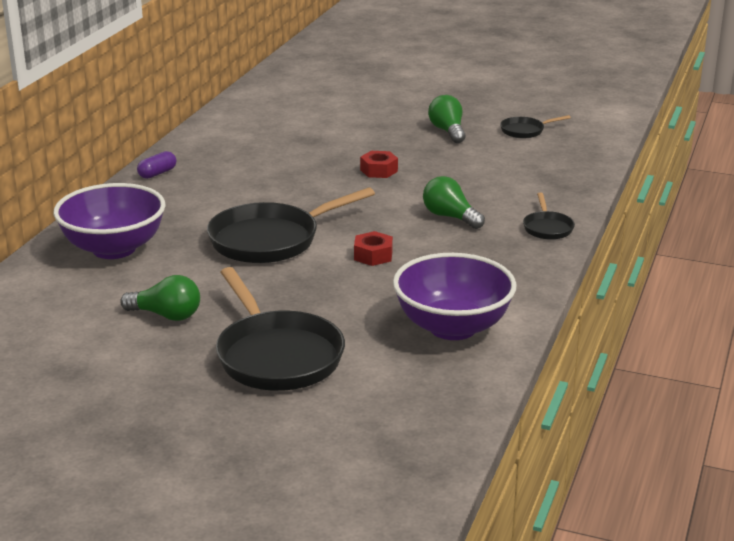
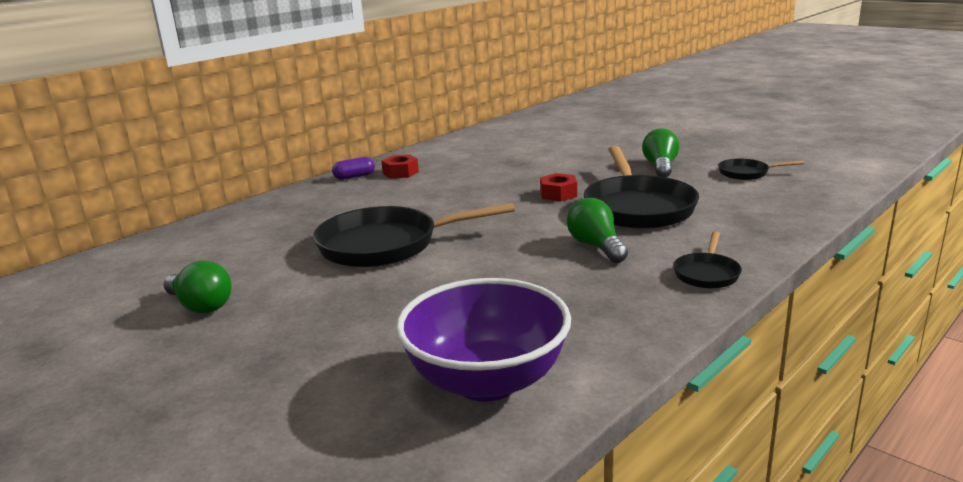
camera: 25 degrees right, 5 degrees down
(114, 249) = (240, 234): purple bowl -> none
(277, 356) = (248, 376): black pan -> black pan (637, 207)
(373, 255) = (473, 275): red nut -> red nut (400, 173)

